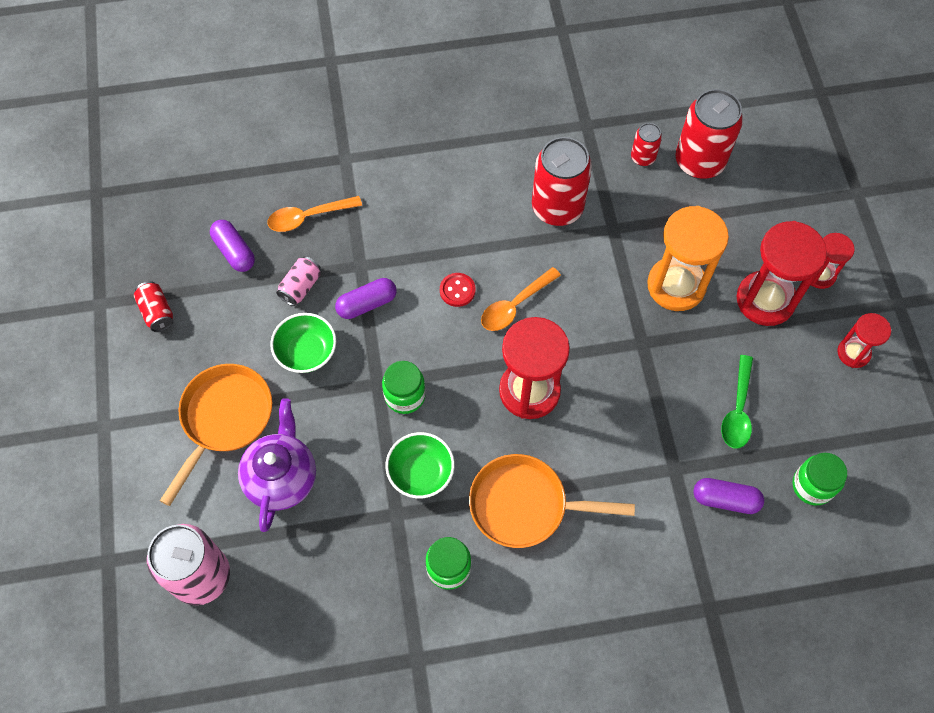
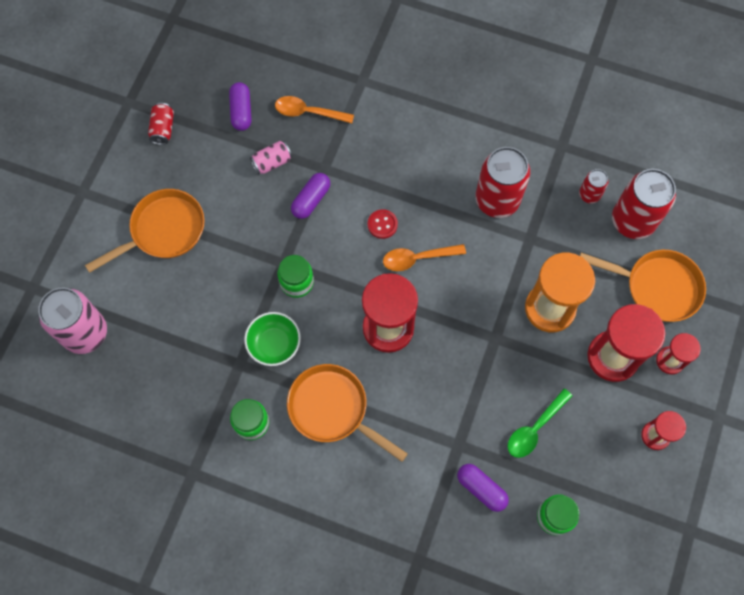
camera: 30 degrees right, 5 degrees up
(282, 478) = (177, 294): purple teapot -> none
(306, 352) = (247, 213): green bowl -> none
(367, 304) = (311, 200): purple capsule -> purple capsule turned 60 degrees counterclockwise
(762, 212) = (657, 287): none -> orange pan

